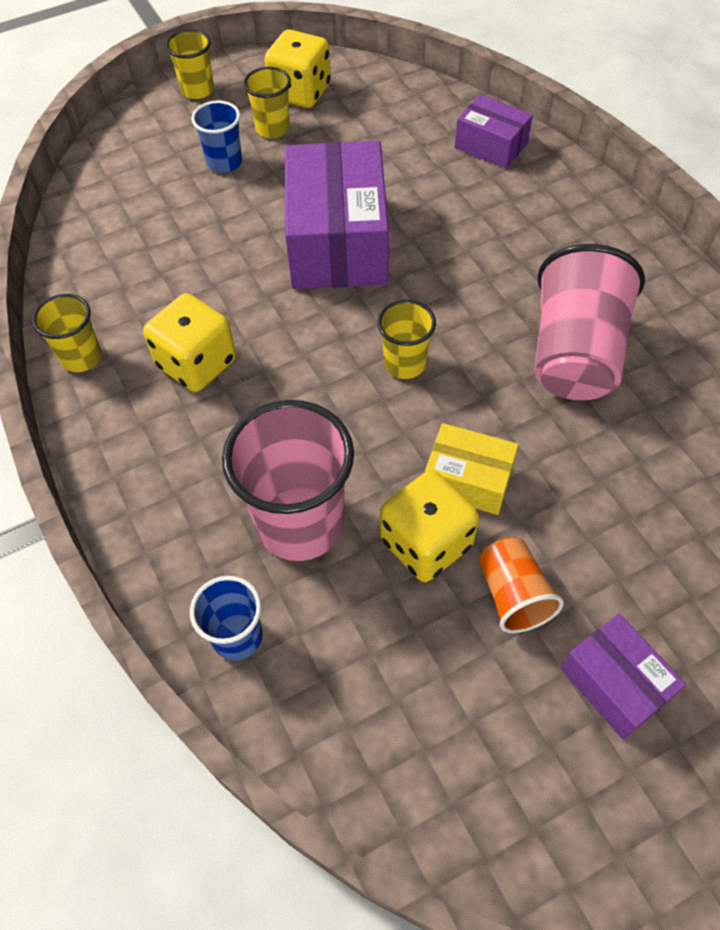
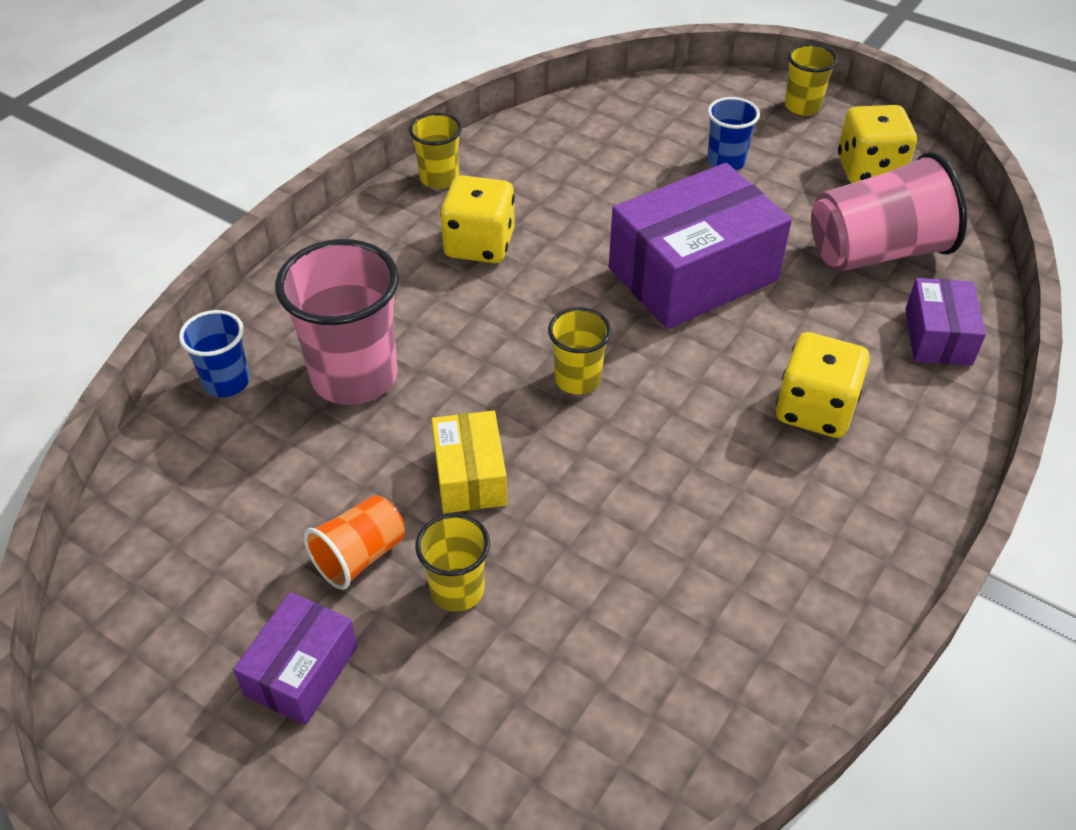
camera: 60 degrees right, 10 degrees down
(273, 128) = (800, 172): yellow cup -> yellow cup (457, 590)
(426, 543) = (381, 470): yellow dice -> yellow dice (814, 409)
(574, 354) = (690, 509): pink cup -> pink cup (876, 252)

